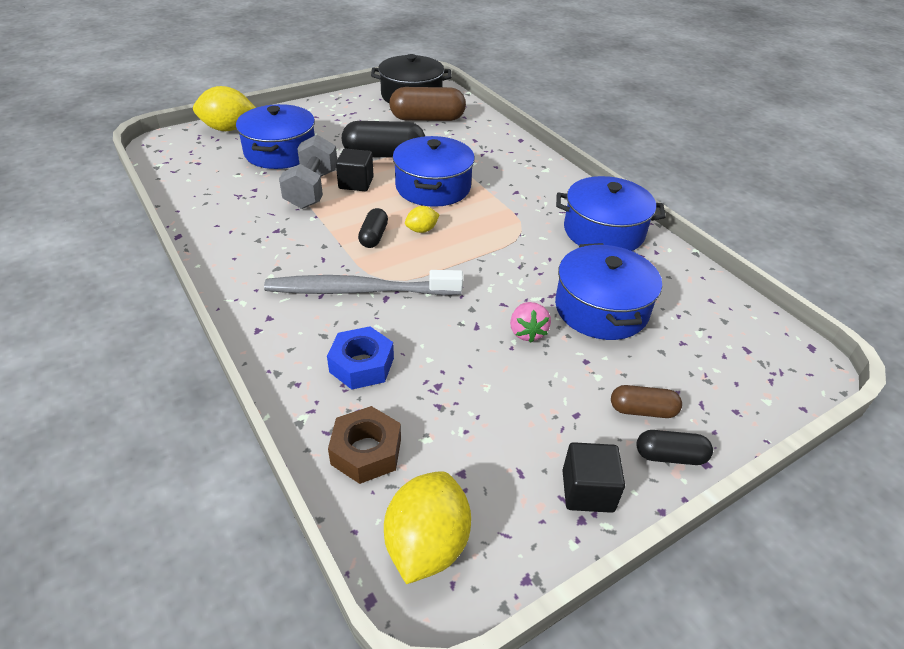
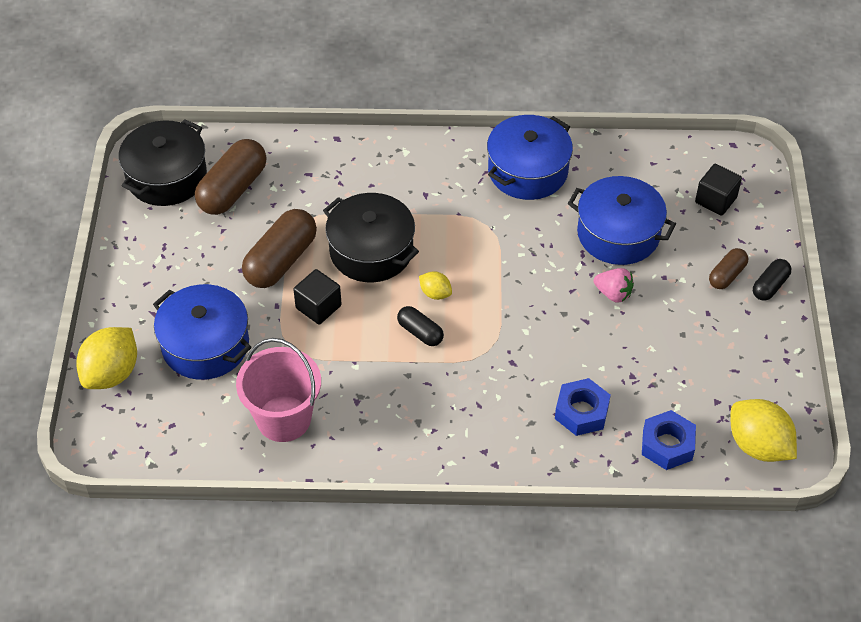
camera: 55 degrees left, 10 degrees up
(234, 204) = (283, 419): none -> pink bucket
(312, 189) = (303, 346): grey dumbbell -> none
(360, 290) = (491, 375): grey toothbrush -> none
(366, 451) = (667, 445): brown nut -> blue nut
(384, 155) = (281, 261): black capsule -> brown capsule
(422, 230) = (435, 293): yellow lemon -> yellow lemon turned 60 degrees counterclockwise
(433, 187) = (371, 251): blue pot -> black pot
(587, 491) = (769, 344): black cube -> black cube (715, 200)

